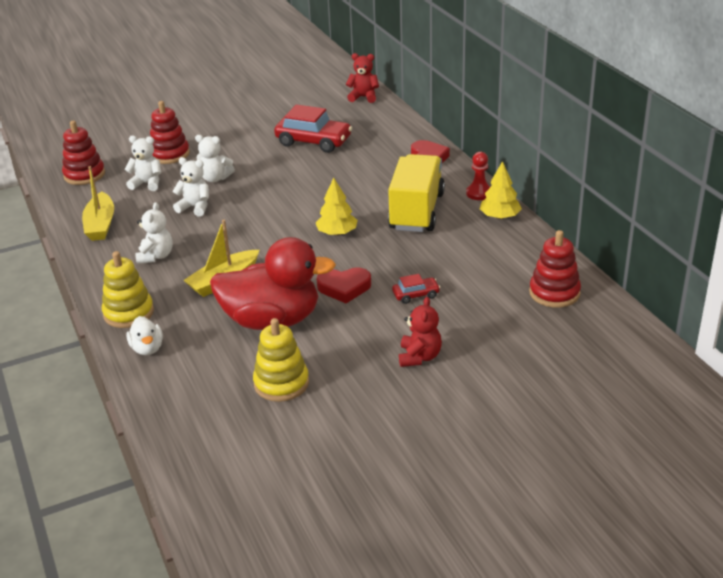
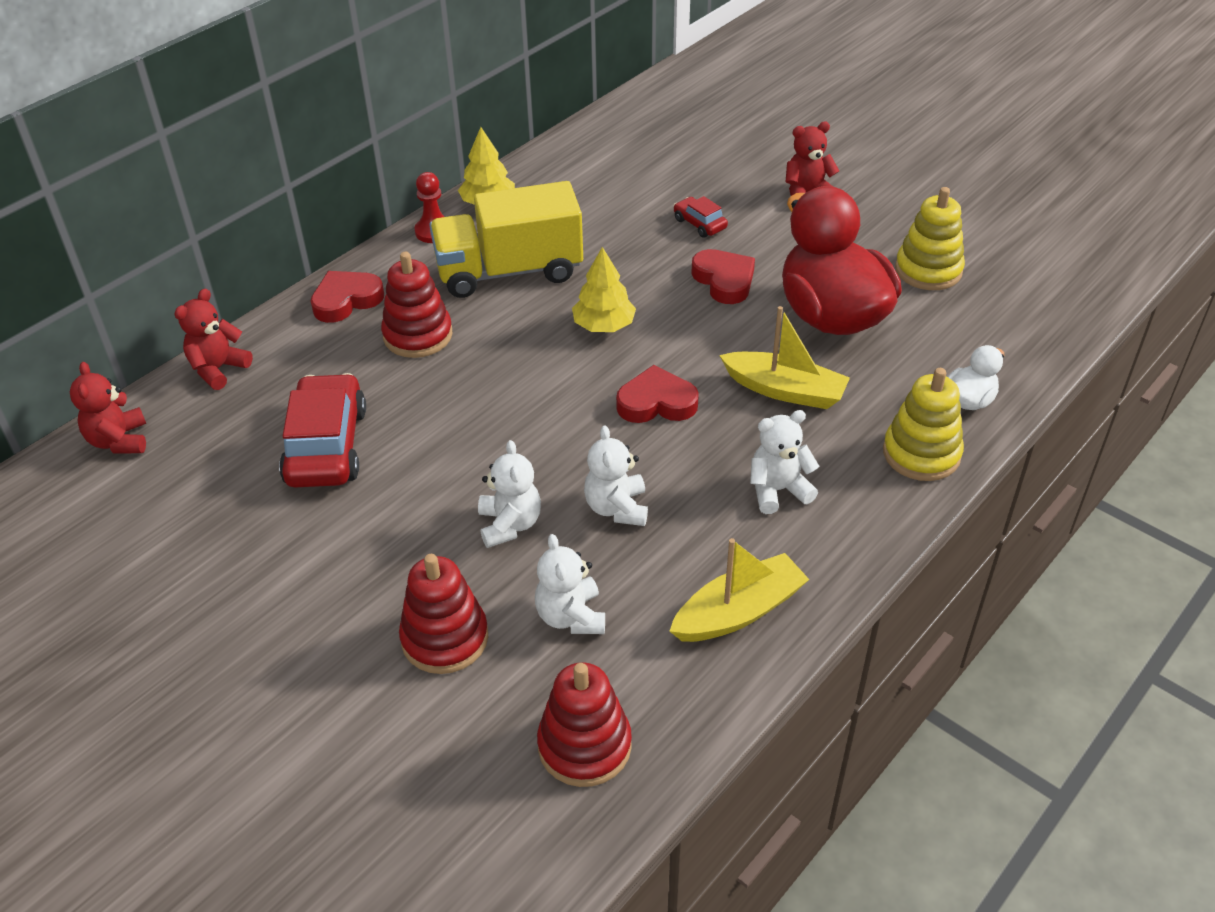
camera: 115 degrees left, 10 degrees up
(256, 235) = (656, 402): none -> red heart
(396, 121) = (218, 369): none -> red teddy bear
(554, 293) = (631, 137): red stacking toy -> red stacking toy (418, 335)

